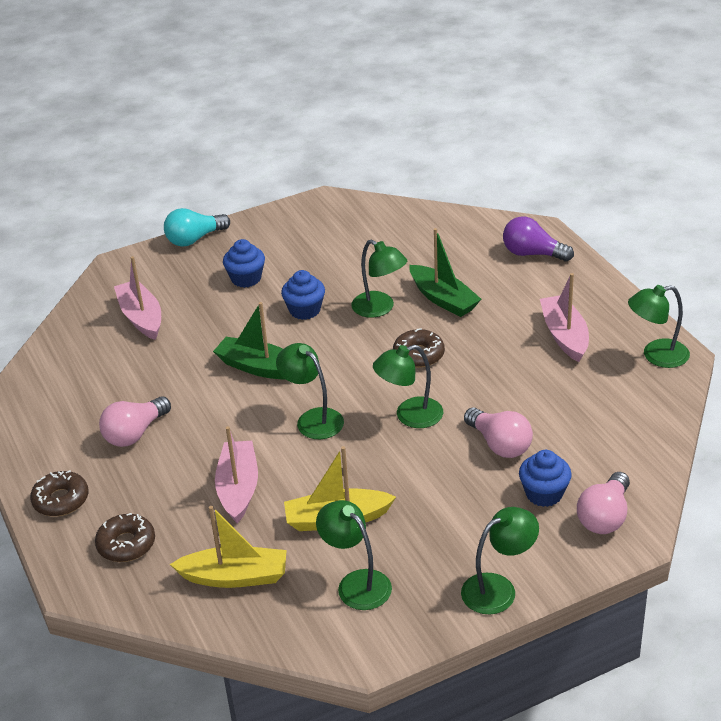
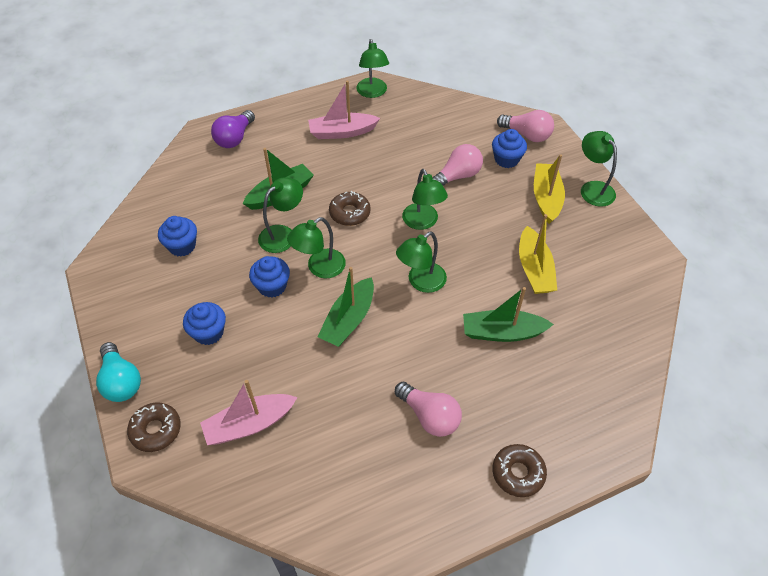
camera: 90 degrees left, 15 degrees up
(126, 544) = (569, 412): brown donut -> brown donut (156, 430)
(235, 577) = (598, 332): yellow boat -> yellow boat (546, 198)
(238, 488) = (502, 332): pink boat -> green boat
(356, 583) = (596, 260): green lamp -> green lamp (319, 268)
(357, 245) = (182, 246): none -> blue cupcake

